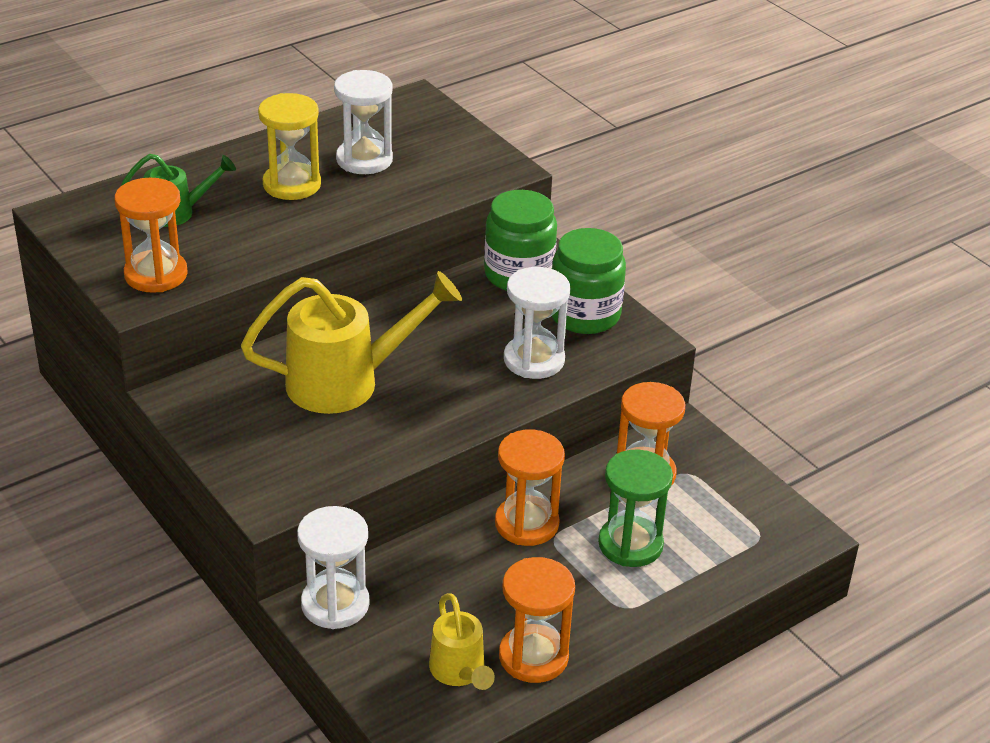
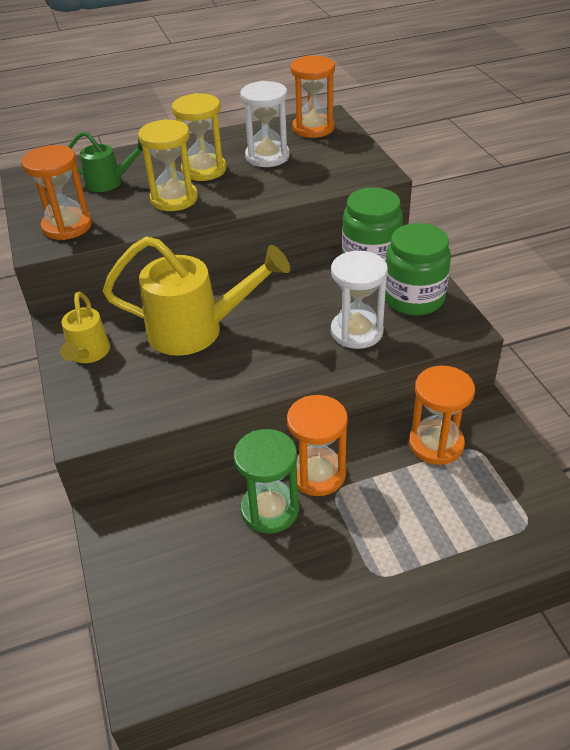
camera: 20 degrees right, 5 degrees up
(274, 226) = (174, 199): none -> yellow hourglass
(335, 604) = (130, 521): white hourglass -> none
(459, 672) = (205, 612): yellow watering can -> yellow watering can (88, 354)
(533, 657) = (277, 610): orange hourglass -> orange hourglass (313, 128)
(630, 544) = (402, 510): green hourglass -> green hourglass (270, 509)

